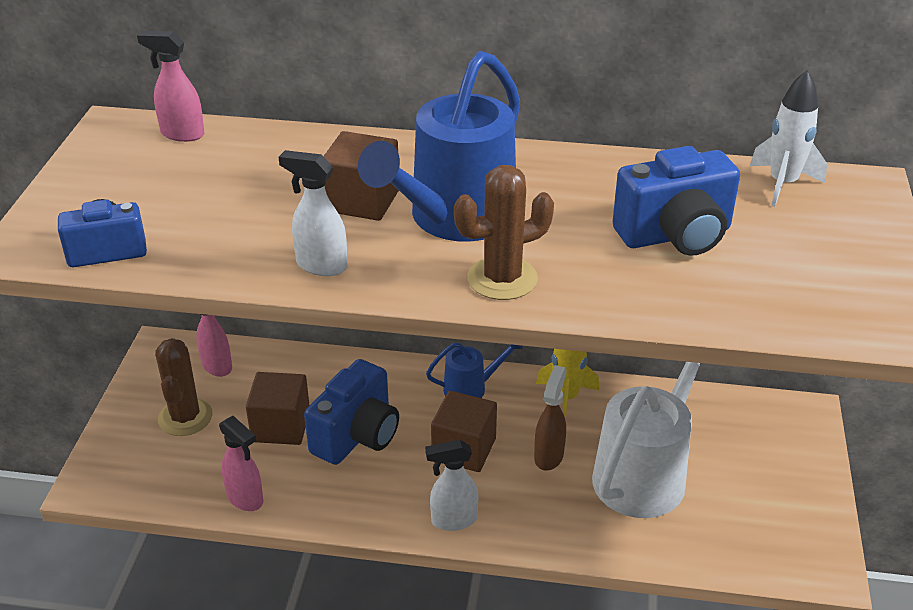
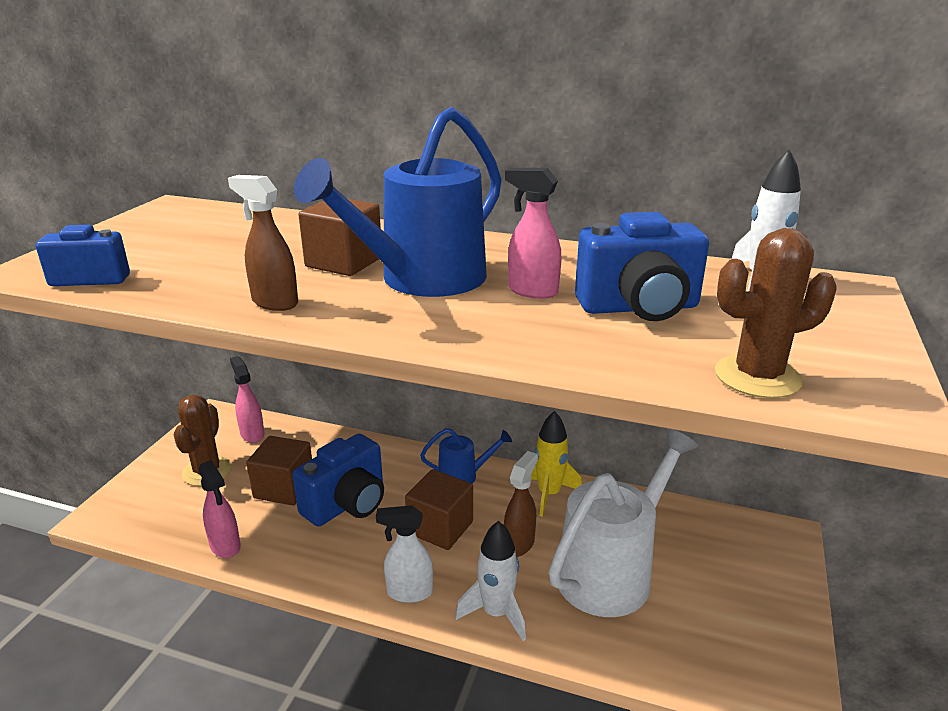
camera: 10 degrees right, 10 degrees down
(182, 134) = (221, 213): pink spray bottle -> pink spray bottle (532, 291)
(321, 265) = (274, 302): white spray bottle -> brown spray bottle
(502, 279) = (445, 326): brown cactus -> brown cactus (757, 377)
(544, 529) = (496, 613): none -> white rocket

